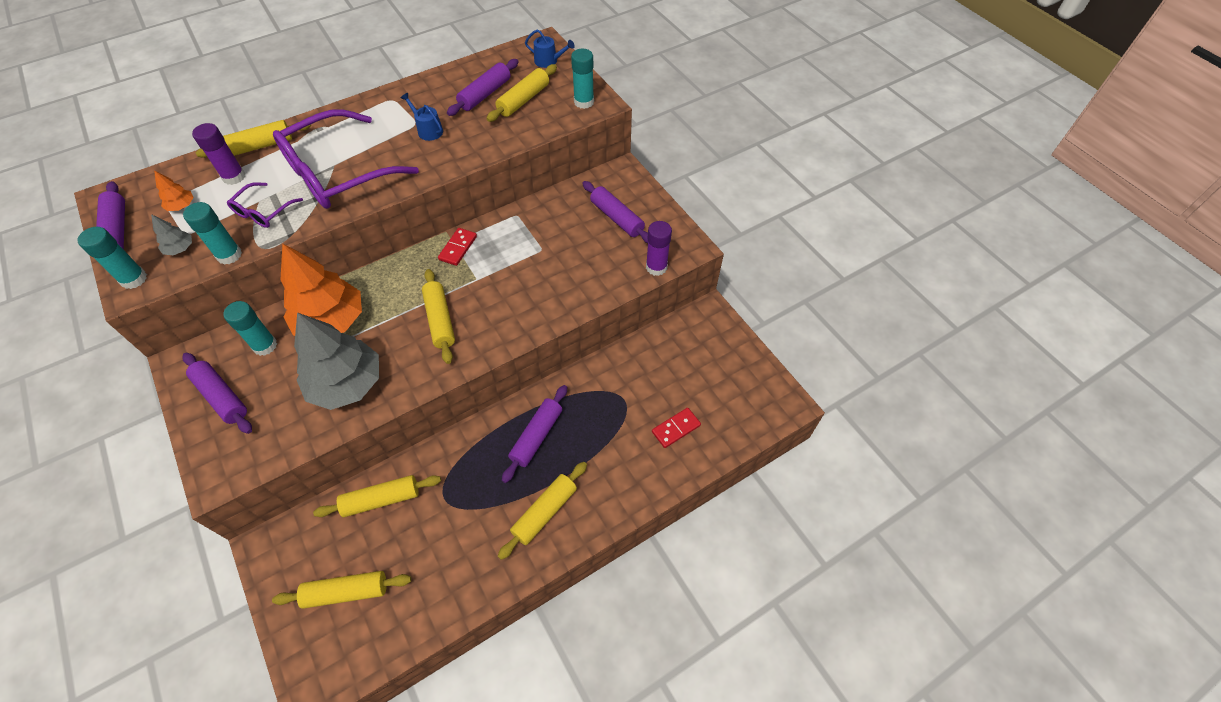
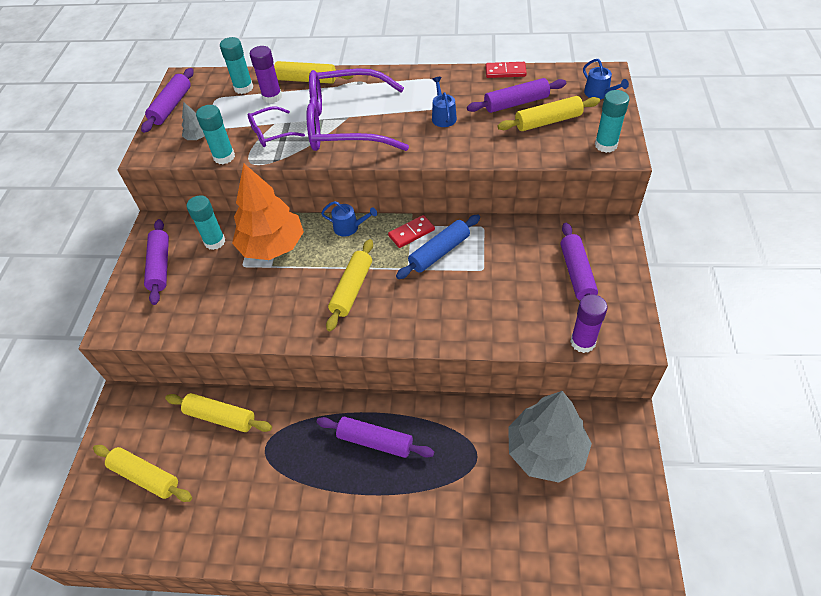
camera: 40 degrees right, 5 degrees down
(134, 279) = (154, 147): turquoise glue stick -> turquoise glue stick (243, 88)
(182, 206) = (223, 105): orange tree -> none
(347, 384) = (246, 304): grey tree -> grey tree (545, 451)
(395, 269) = (349, 227): none -> blue watering can
(495, 253) = (439, 252): none -> blue rolling pin
(537, 436) = (375, 441): purple rolling pin -> purple rolling pin turned 45 degrees clockwise
(544, 512) = (333, 516): yellow rolling pin -> none
(676, 428) = (507, 517): red domino -> red domino (505, 72)

